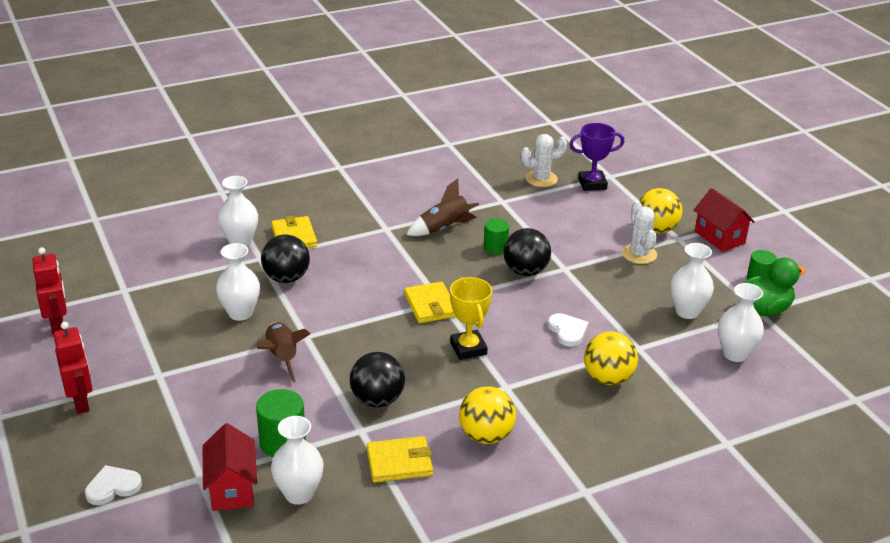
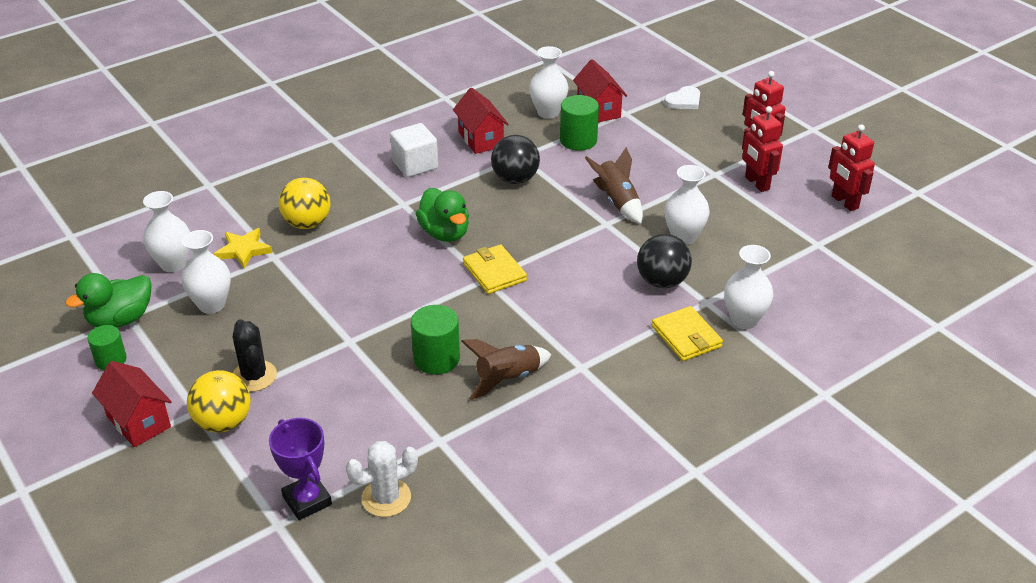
camera: 170 degrees right, 5 degrees up
(124, 357) = (756, 183): none -> red robot
(399, 462) = (481, 139): yellow wallet -> red house
(468, 348) = (445, 233): yellow trophy -> green duck
(486, 436) = (415, 165): yellow ball -> white cube
(495, 247) = (436, 358): green cylinder -> green cylinder, size x1.52
(525, 271) = (396, 330): black ball -> none
(567, 331) = (346, 264): white heart -> none
(592, 184) = (307, 500): purple trophy -> purple trophy turned 75 degrees clockwise
(639, 254) = (254, 376): white cactus -> black cactus
(669, 358) = (243, 250): none -> yellow star

